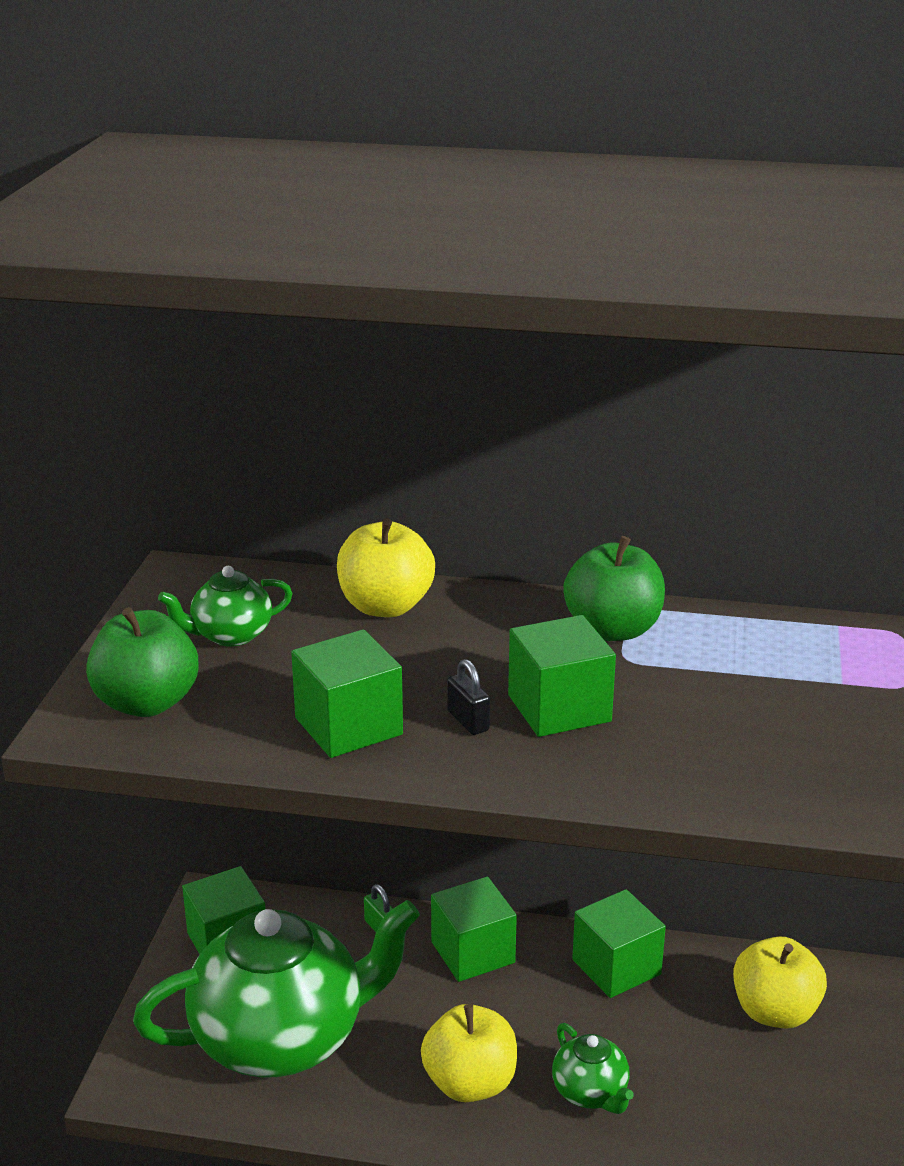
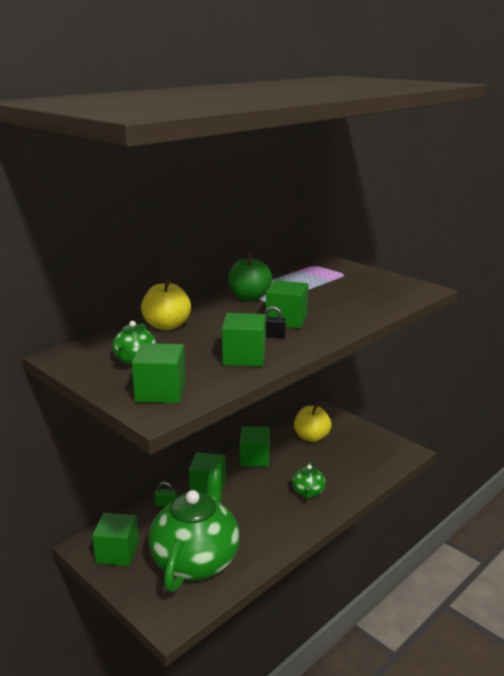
camera: 55 degrees left, 5 degrees down
(147, 703) = (160, 392): green apple -> green cube
(470, 1083) = (274, 519): yellow apple -> none
(591, 1093) = (308, 492): green teapot -> green teapot turned 90 degrees clockwise

